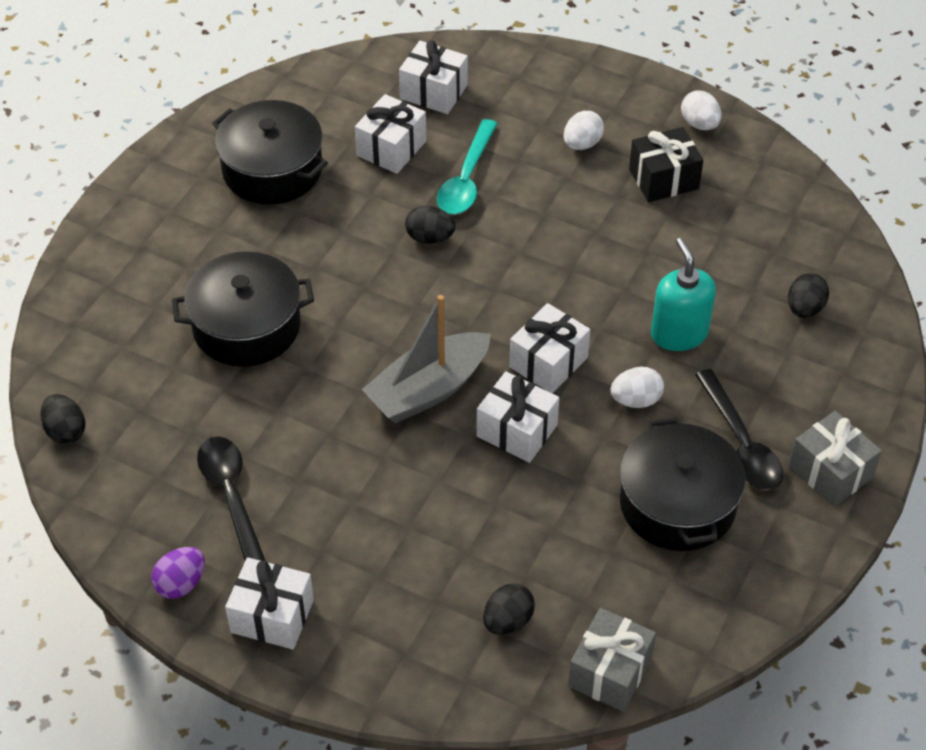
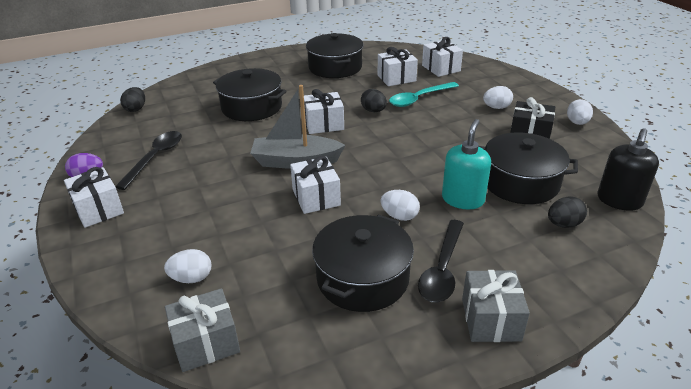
camera: 40 degrees right, 15 degrees down
(508, 621) = (191, 278): black egg -> white egg
(548, 362) = (370, 178): white gift -> white gift (324, 124)
(716, 270) = (520, 182): none -> black pot
(832, 240) = (619, 200): none -> black soap dispenser

